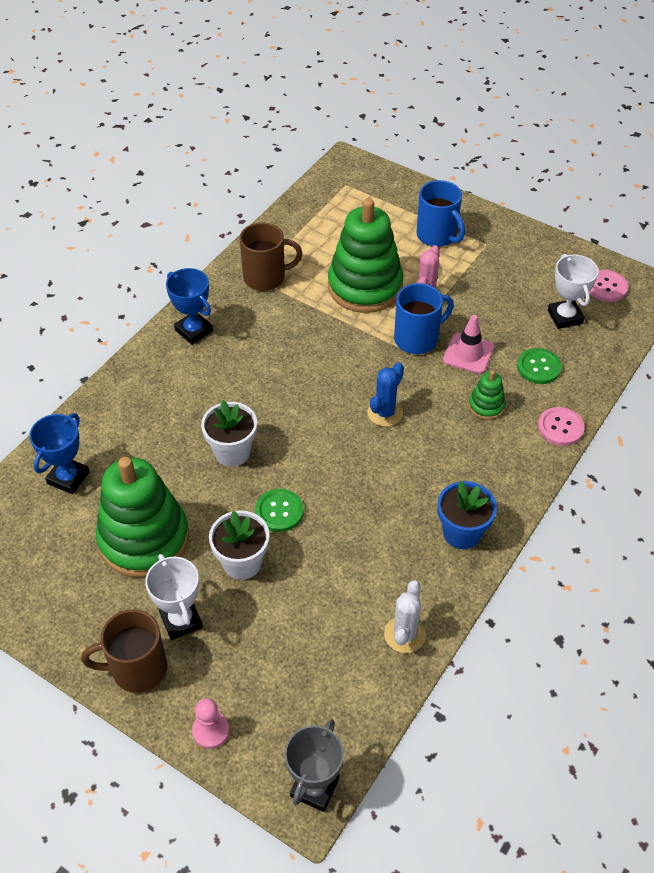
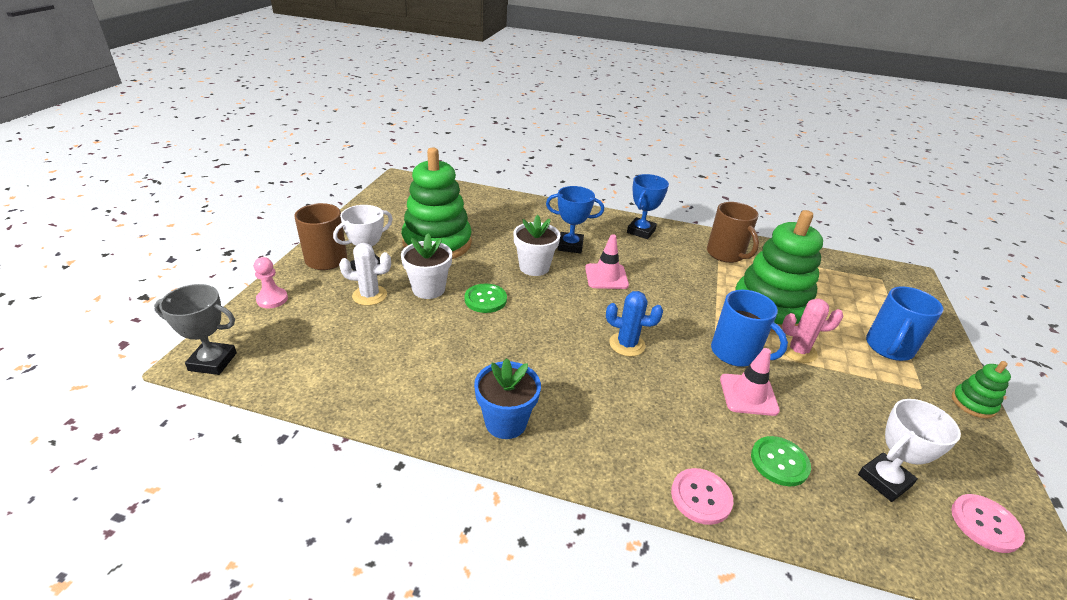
camera: 70 degrees right, 15 degrees down
(68, 478) = (478, 207): blue trophy -> blue trophy (570, 246)
(272, 392) = (606, 276): none -> pink traffic cone
(404, 634) = (372, 396): white cactus -> white cactus (369, 295)
(486, 406) = (686, 420): green stacking toy -> green stacking toy (973, 404)

